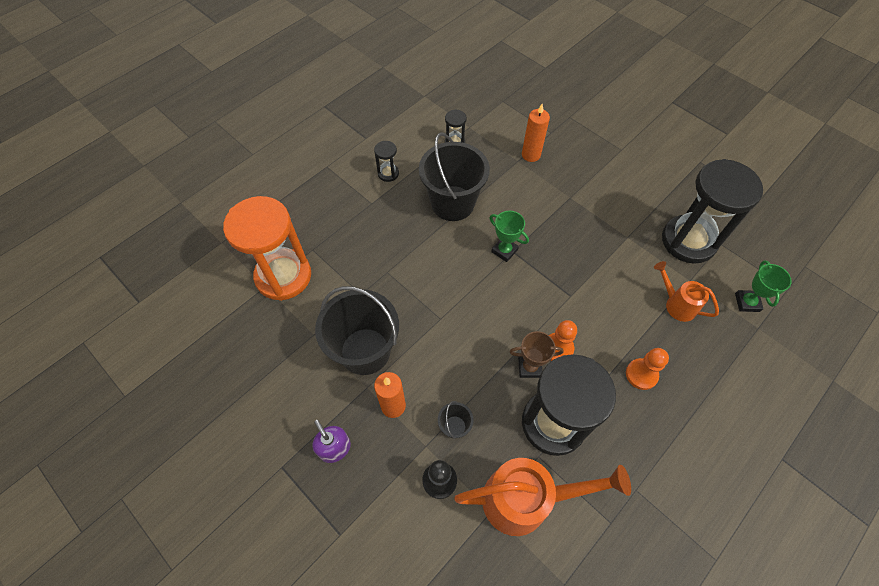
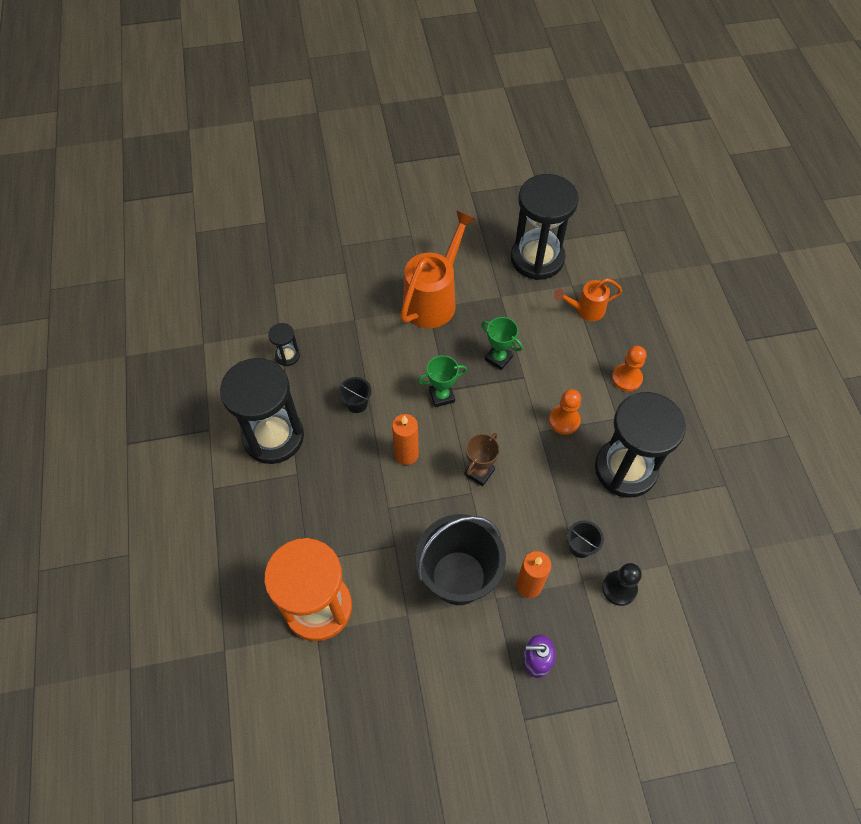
camera: 55 degrees left, 0 degrees up
(388, 173) = (273, 437): black hourglass -> black hourglass, size x2.36
(452, 203) = (357, 403): black bucket -> black bucket, size x0.43
(526, 500) = (674, 532): orange watering can -> orange watering can (434, 299)
(529, 367) = (566, 453): brown trophy -> brown trophy (479, 472)
(531, 155) = (357, 305): orange candle -> orange candle (406, 454)
(747, 302) = (617, 264): green trophy -> green trophy (498, 358)

